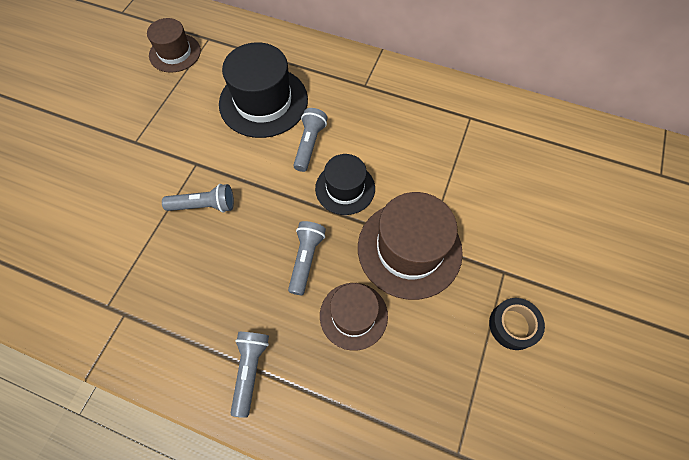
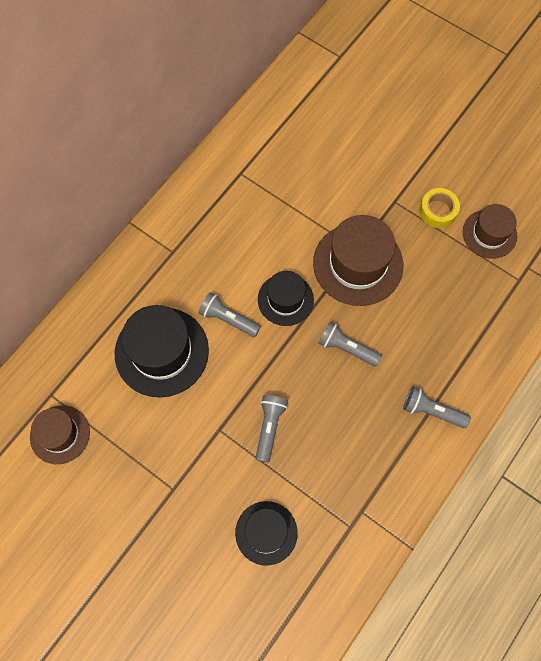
camera: 75 degrees left, 5 degrees up
(97, 227) = (266, 533): none -> black hat
(353, 315) = (405, 322): brown hat -> brown hat (489, 234)
(513, 325) = (438, 211): black tape -> yellow tape

